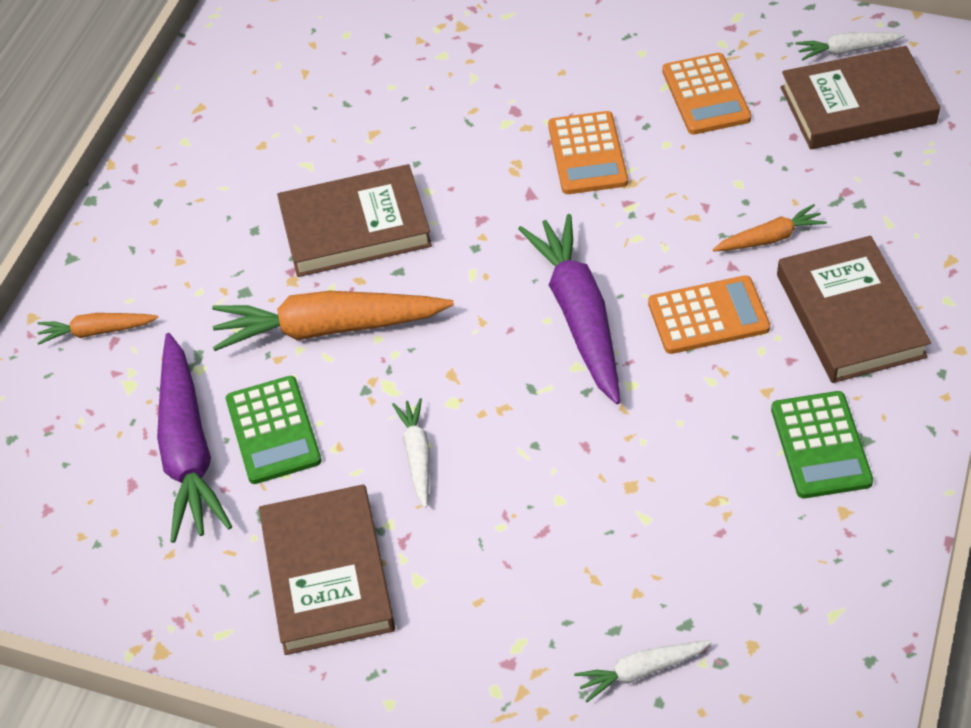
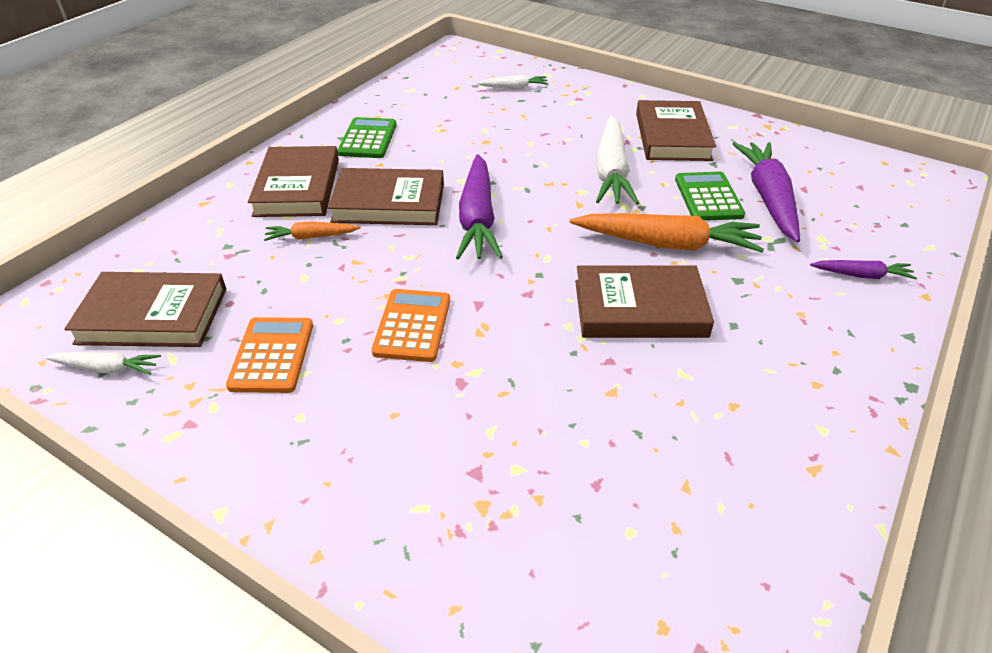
camera: 170 degrees left, 10 degrees down
(96, 331) = (862, 275): orange carrot -> purple carrot
(417, 455) = (611, 172): white carrot -> white carrot, size x1.97
(708, 316) = (389, 203): orange calculator -> brown book

